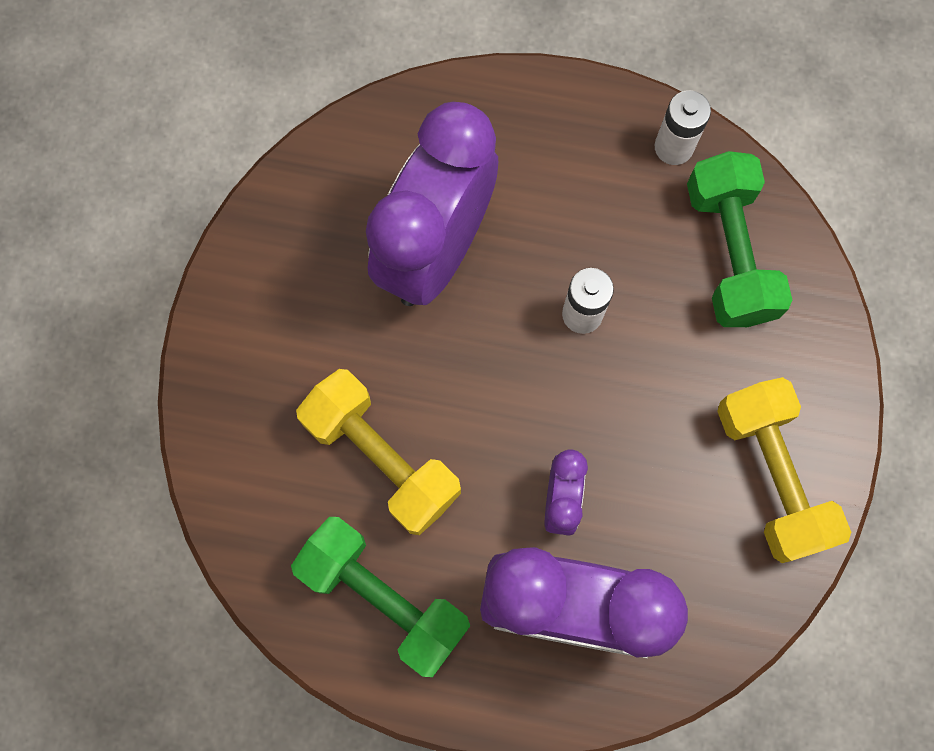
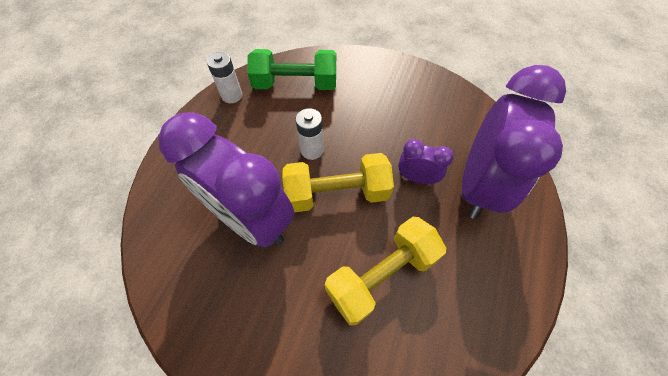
camera: 80 degrees left, 15 degrees down
(384, 597) = (474, 288): green dumbbell -> none
(771, 475) = (410, 88): yellow dumbbell -> yellow dumbbell (337, 193)

